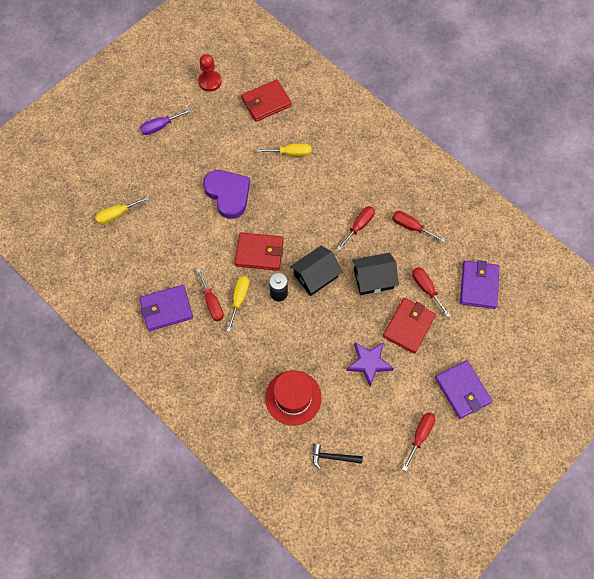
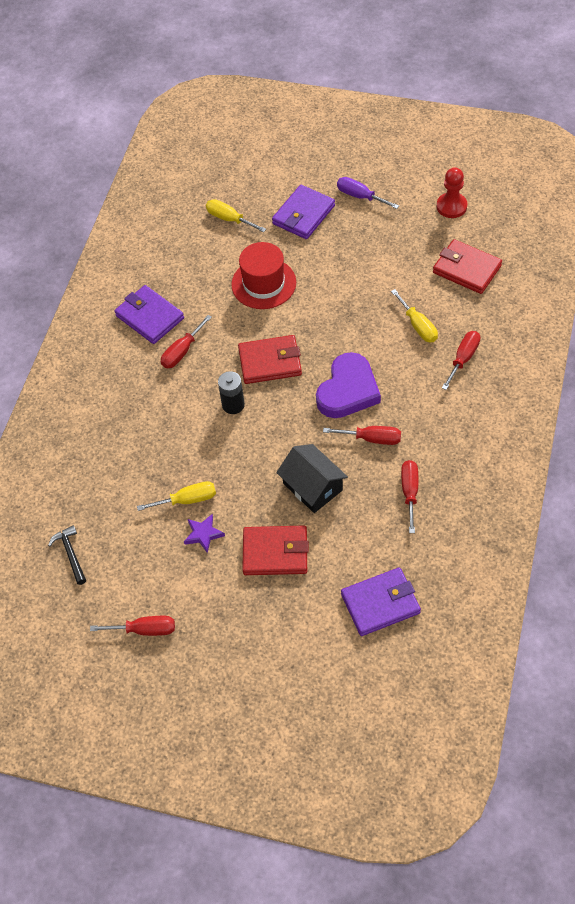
camera: 65 degrees right, 10 degrees down
(228, 194) = (321, 297): purple heart -> purple heart (348, 390)
(239, 299) = (202, 373): yellow screwdriver -> yellow screwdriver (187, 500)
(259, 253) = (270, 362): red wallet -> red wallet turned 75 degrees counterclockwise
(293, 397) = (118, 481): red hat -> red hat (263, 283)
(315, 276) = (278, 428): black house -> none
(369, 363) = (203, 534): purple star -> purple star, size x0.66
(426, 289) = (337, 548): red screwdriver -> red screwdriver (463, 358)
(462, 390) = (228, 649): purple wallet -> purple wallet (303, 215)

